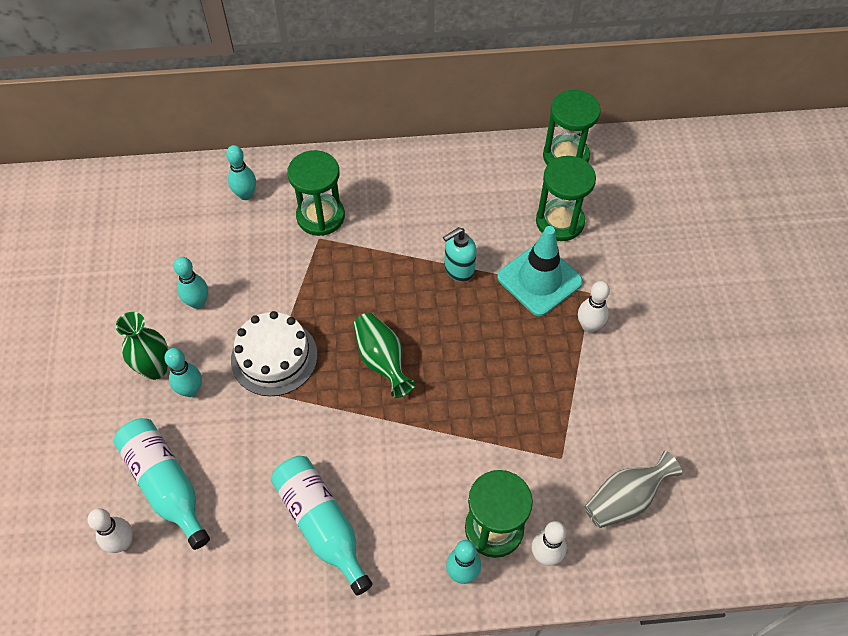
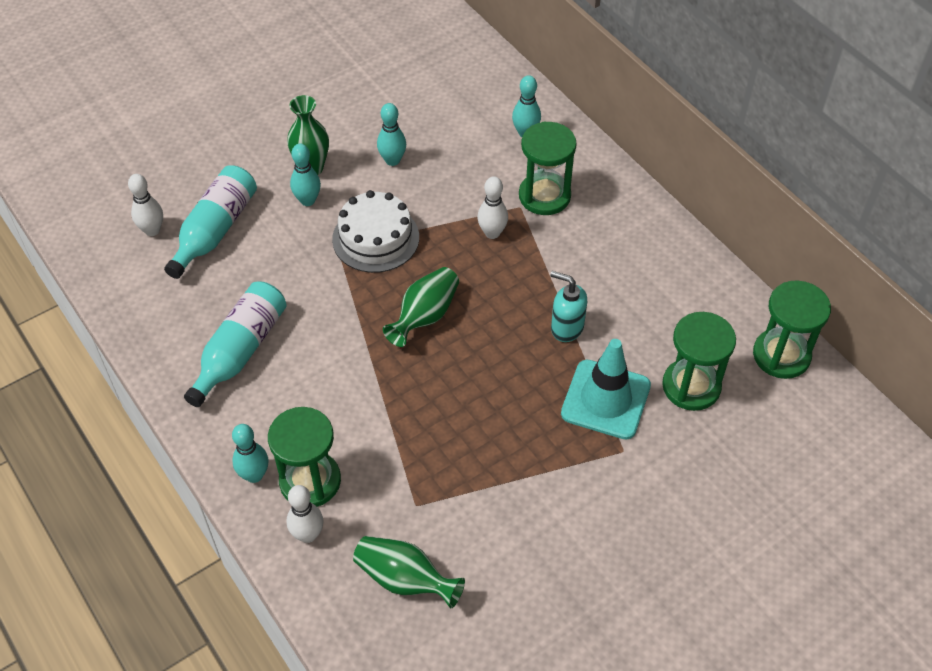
camera: 60 degrees right, 5 degrees down
(589, 326) = (582, 466): white bowling pin -> white bowling pin (492, 233)
(625, 499) = (405, 579): grey vase -> green vase

